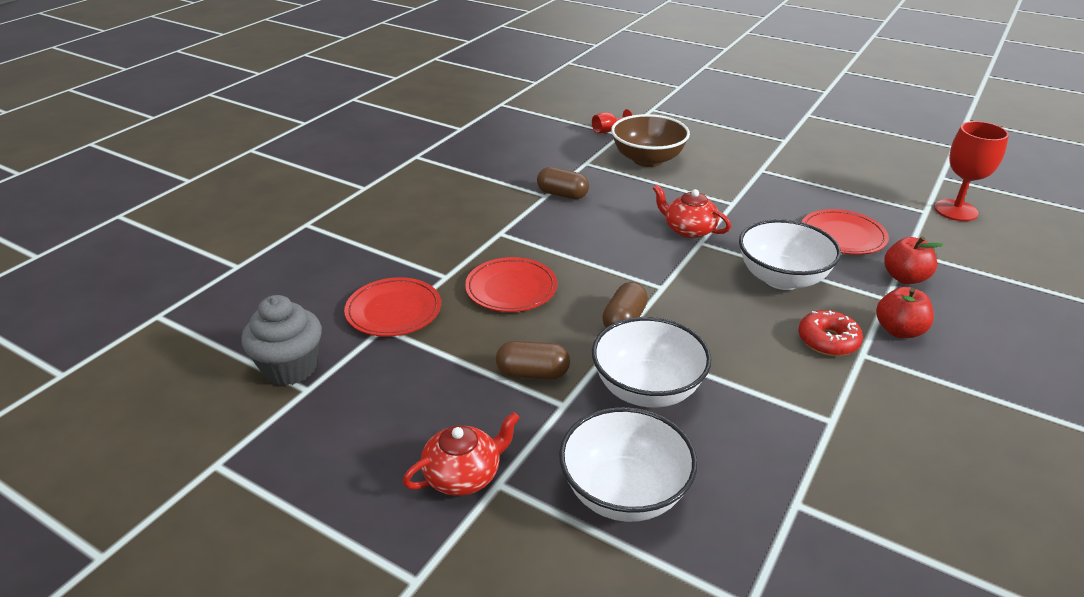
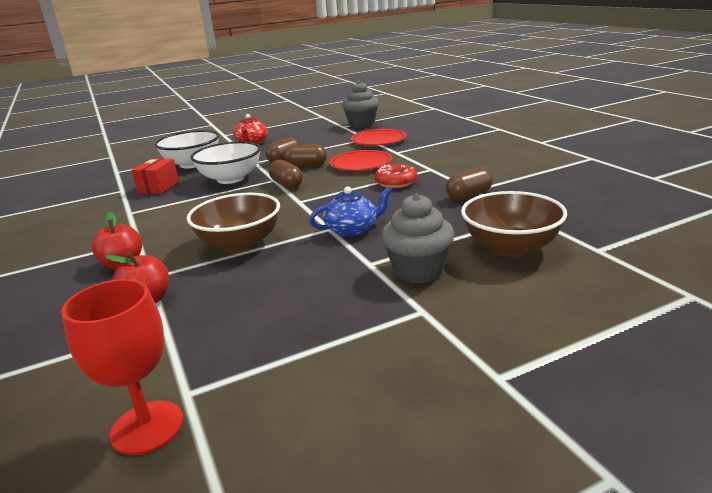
camera: 125 degrees right, 10 degrees down
(545, 337) = (306, 165): none -> brown capsule
(608, 130) = (614, 245): red goblet -> none
(688, 229) = (352, 229): red teapot -> blue teapot
(718, 183) = (418, 271): none -> grey cupcake
(743, 458) = (158, 187): none -> red box
(782, 278) = (240, 244): white bowl -> brown bowl
(828, 341) = (166, 235): red donut -> red donut (396, 182)
(842, 236) = (240, 300): red plate -> none

